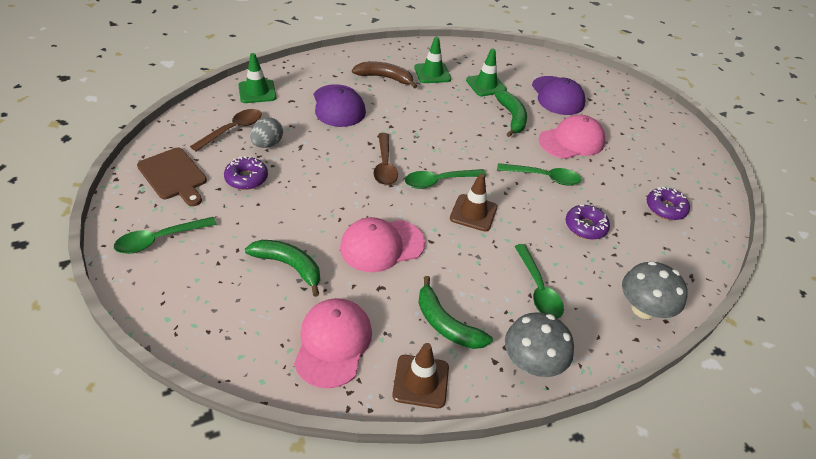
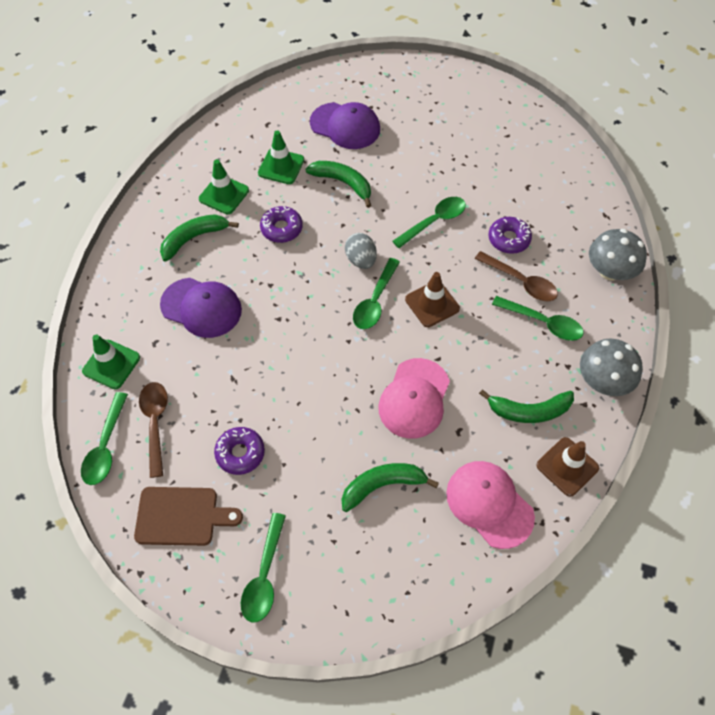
camera: 45 degrees left, 15 degrees up
(196, 118) = (106, 446): none -> green spoon
(267, 144) = (205, 405): grey egg -> grey egg (361, 260)
(385, 78) = (194, 238): brown banana -> green banana
(385, 166) = (320, 328): brown spoon -> brown spoon (521, 282)
(571, 141) = (410, 165): pink cap -> none
(665, 208) = (533, 170): purple donut -> purple donut (281, 228)

